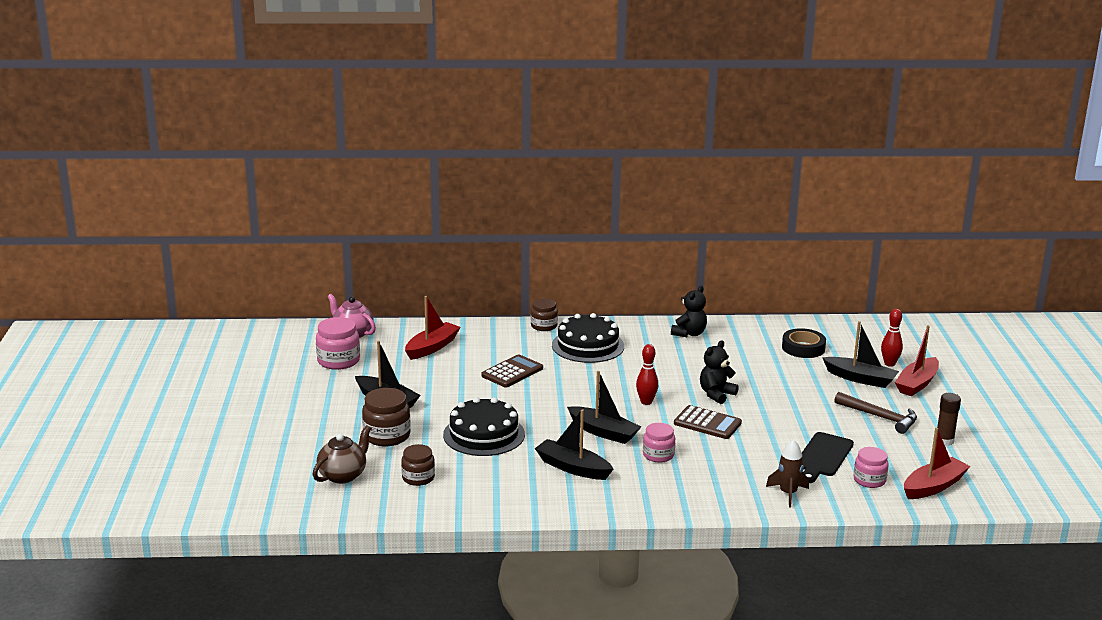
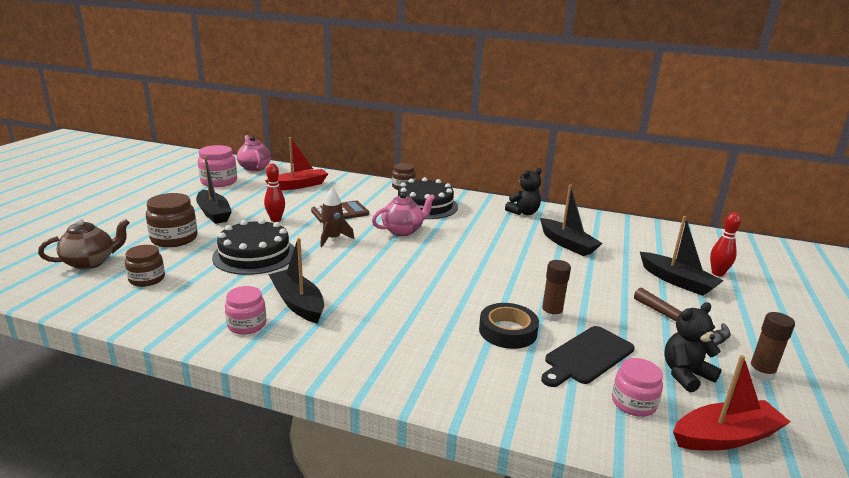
camera: 20 degrees right, 0 degrees up
(593, 379) = (403, 231): none -> pink teapot
(603, 432) = (365, 276): black boat -> black boat (567, 244)
(646, 402) = (433, 258): red bowling pin -> red bowling pin (276, 220)
(658, 455) = (397, 311): pink jar -> pink jar (247, 325)
(707, 423) = (478, 290): brown calculator -> none
(716, 394) = (509, 265): black teddy bear -> black teddy bear (685, 375)
(779, 431) = (551, 315): none -> brown glue stick
(788, 493) = (512, 394): brown rocket -> brown rocket (333, 239)
(803, 348) = (628, 242): black tape -> black tape (508, 331)
(917, 384) = (744, 299): red boat -> none

